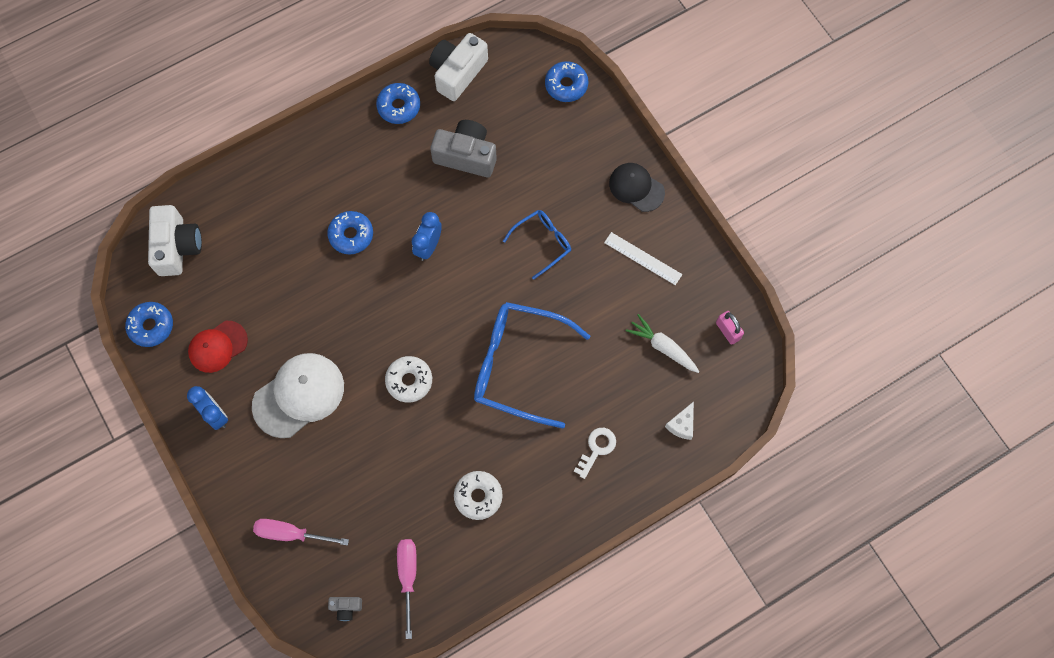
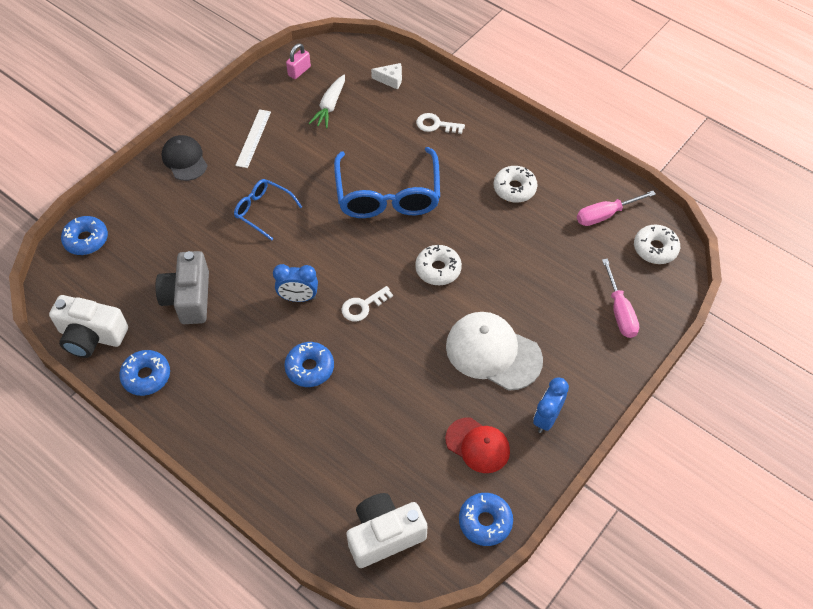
camera: 110 degrees left, 15 degrees down
(346, 607) = (655, 248): grey camera -> white donut
(396, 299) = (363, 306): none -> white key
(636, 188) = (184, 159): black cap -> black cap turned 135 degrees clockwise

